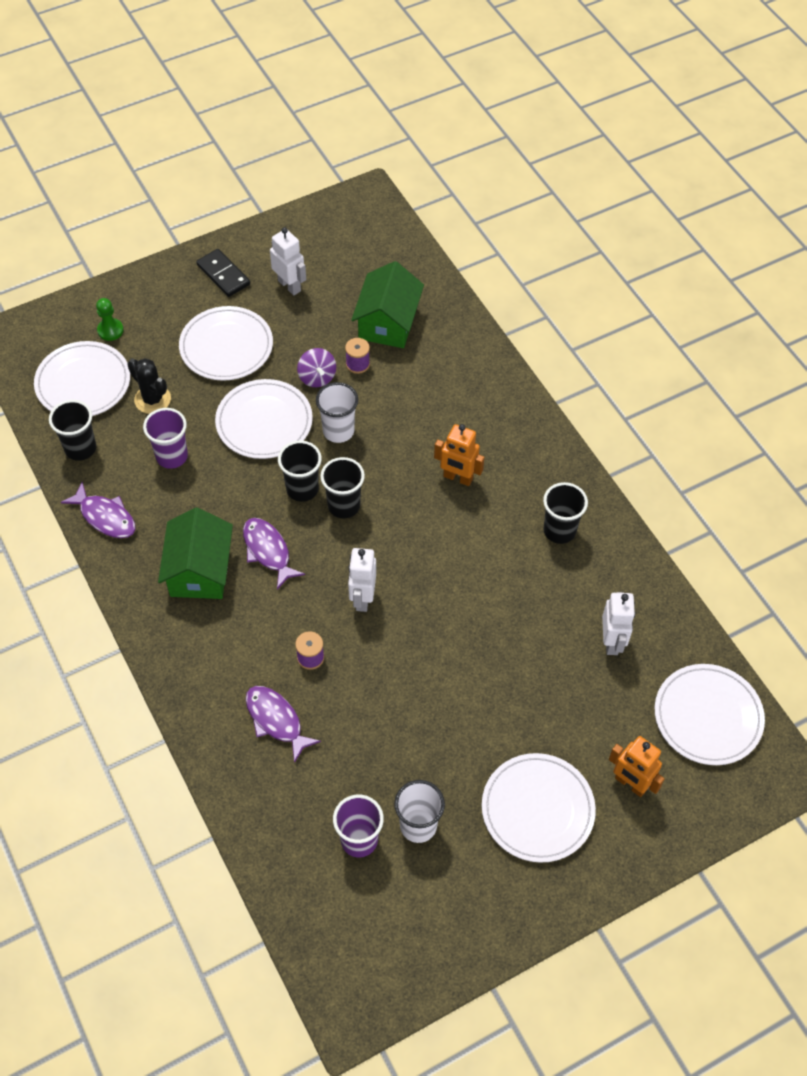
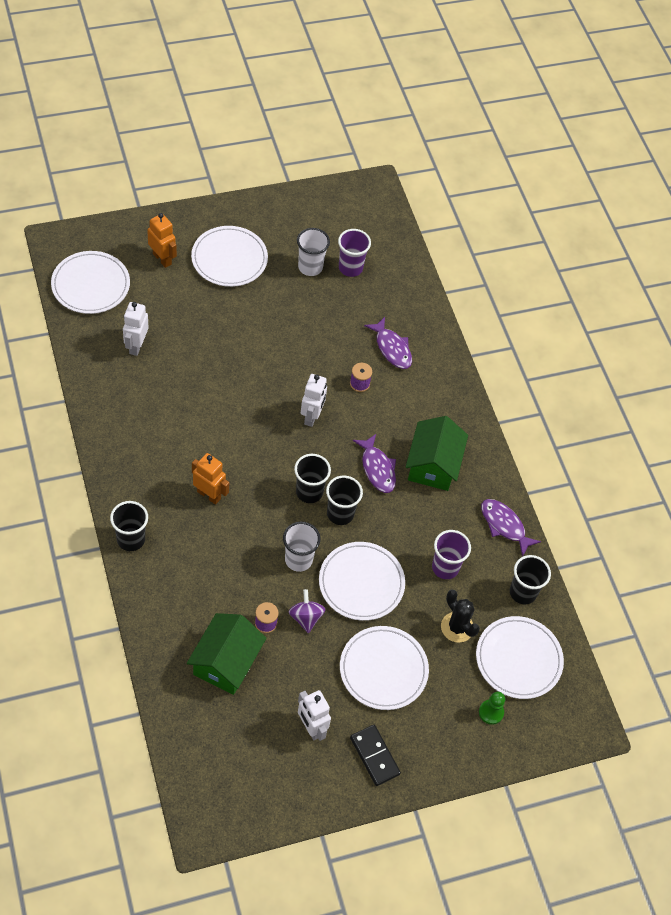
camera: 175 degrees left, 0 degrees up
(559, 530) = (142, 433): black cup -> black cup (131, 539)

